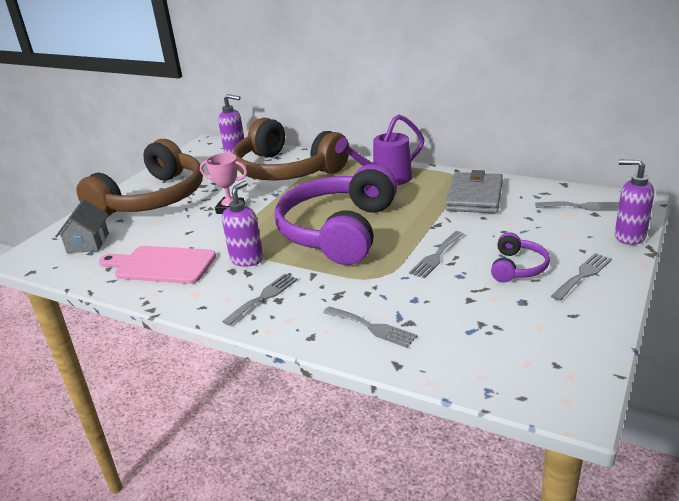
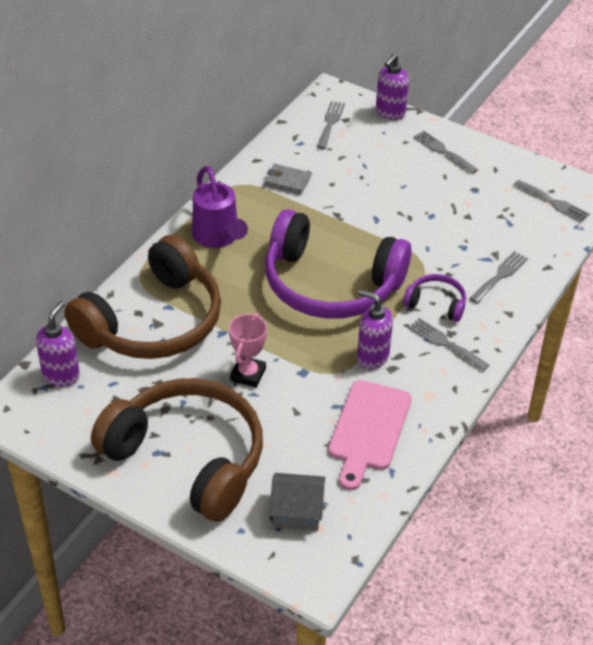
camera: 90 degrees left, 15 degrees up
(436, 256) = (396, 224): grey fork -> grey fork (554, 202)
(474, 197) = (287, 181): grey wallet -> grey wallet, size x0.57
(517, 267) = (425, 181): purple headphones -> purple headphones (436, 303)

